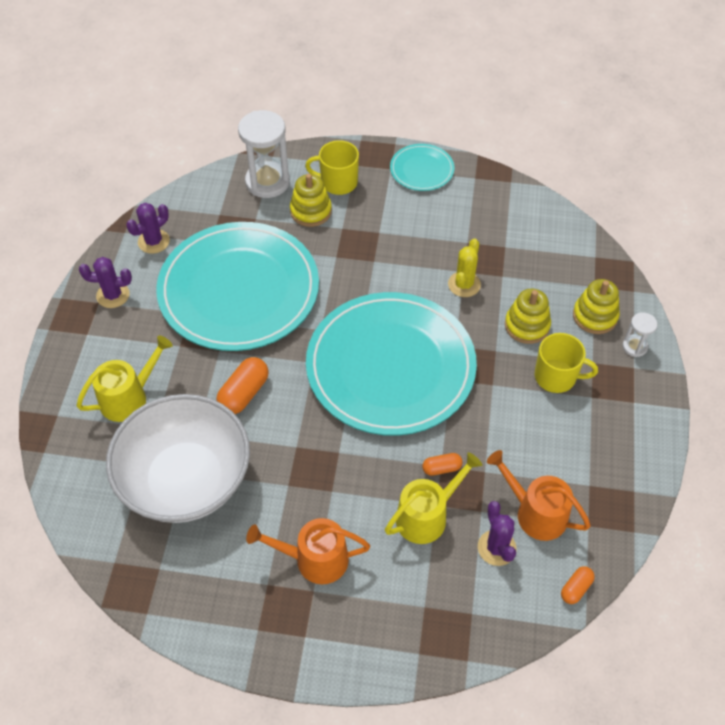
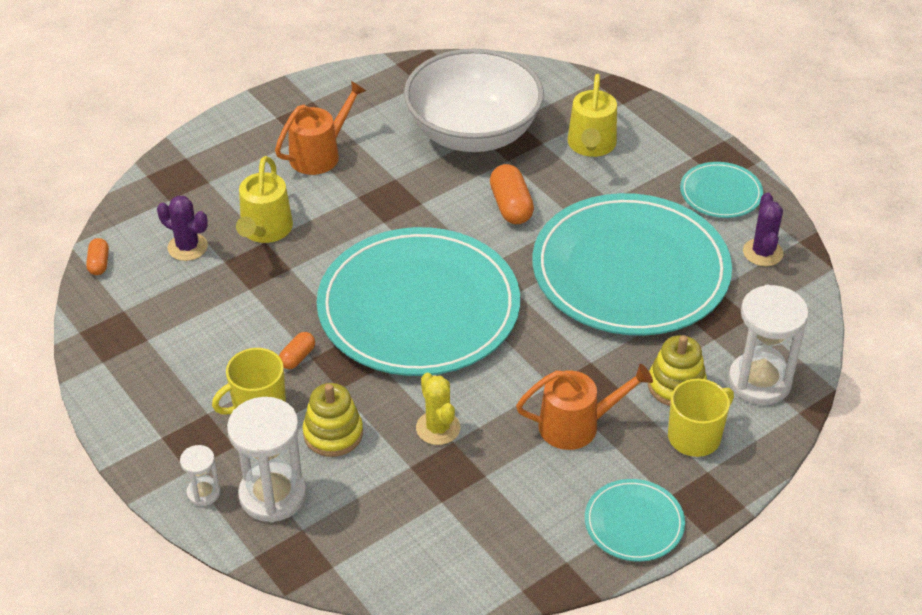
camera: 135 degrees right, 10 degrees down
(113, 295) = (720, 193): purple cactus -> turquoise plate
(441, 468) = (287, 267): orange capsule -> orange capsule (297, 357)
(536, 513) = (176, 289): orange watering can -> orange watering can (576, 425)
(595, 316) = (273, 495): yellow stacking toy -> white hourglass

